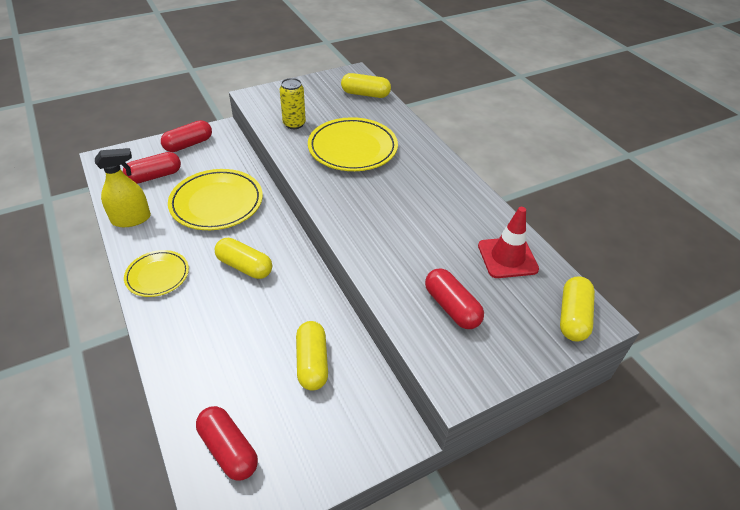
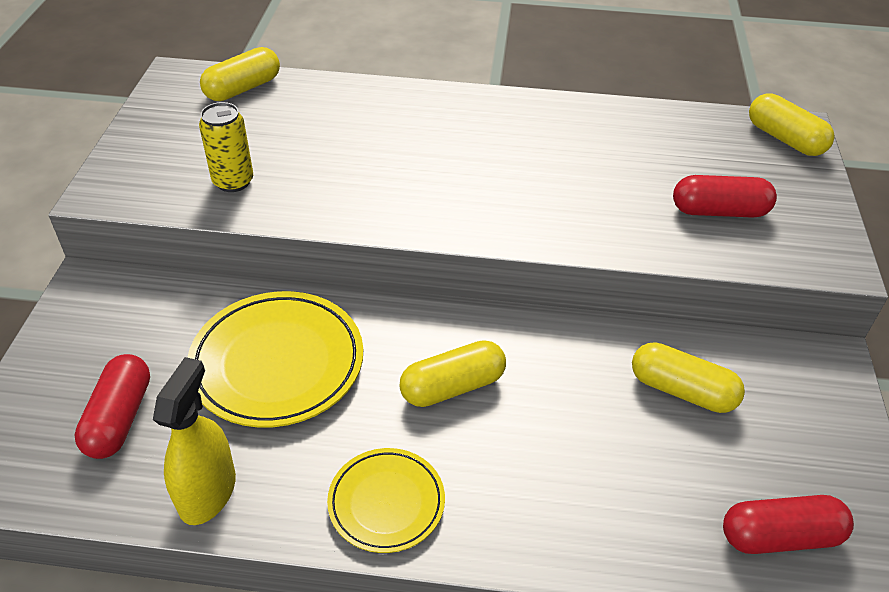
camera: 55 degrees left, 0 degrees up
(188, 144) = (80, 340): red capsule -> none
(352, 148) = (355, 154): yellow plate -> none
(507, 257) = (670, 135): red traffic cone -> none

